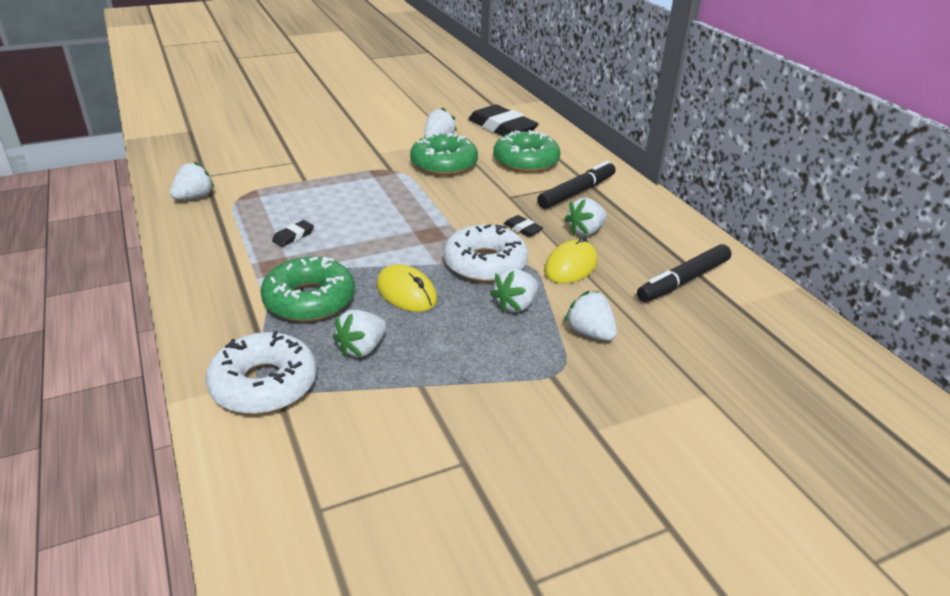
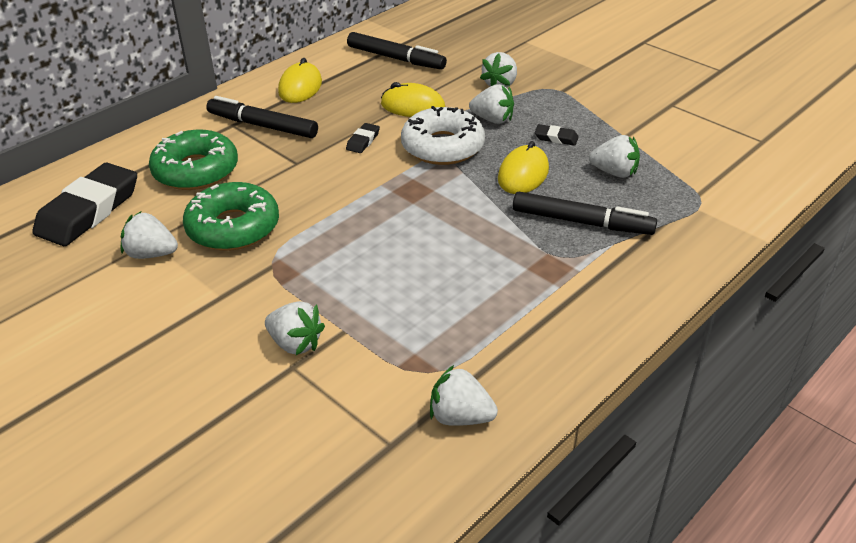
camera: 110 degrees left, 5 degrees up
(264, 384) = (699, 202): white donut -> none
(293, 236) = (486, 279): black eraser -> black eraser (556, 138)
(309, 300) = (582, 222): green donut -> black marker
(585, 231) = (344, 109): white strawberry -> white strawberry (295, 343)
(639, 218) = (300, 87): none -> yellow mouse

